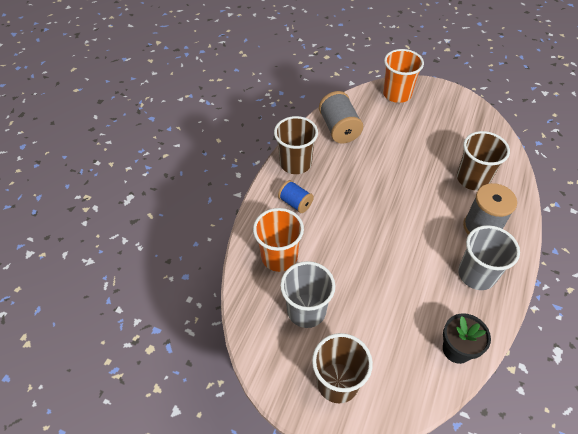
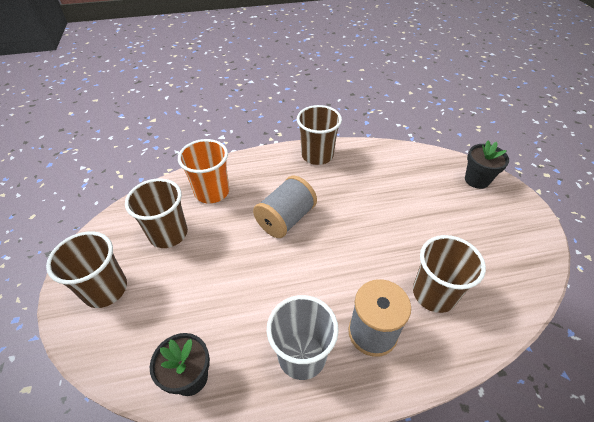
camera: 55 degrees right, 5 degrees down
(295, 203) = (275, 175): blue spool -> none
(306, 310) = (168, 234): grey cup -> brown cup
(339, 128) = (385, 162): grey spool -> grey spool (286, 219)
(397, 94) = (477, 180): orange cup -> black flower pot

